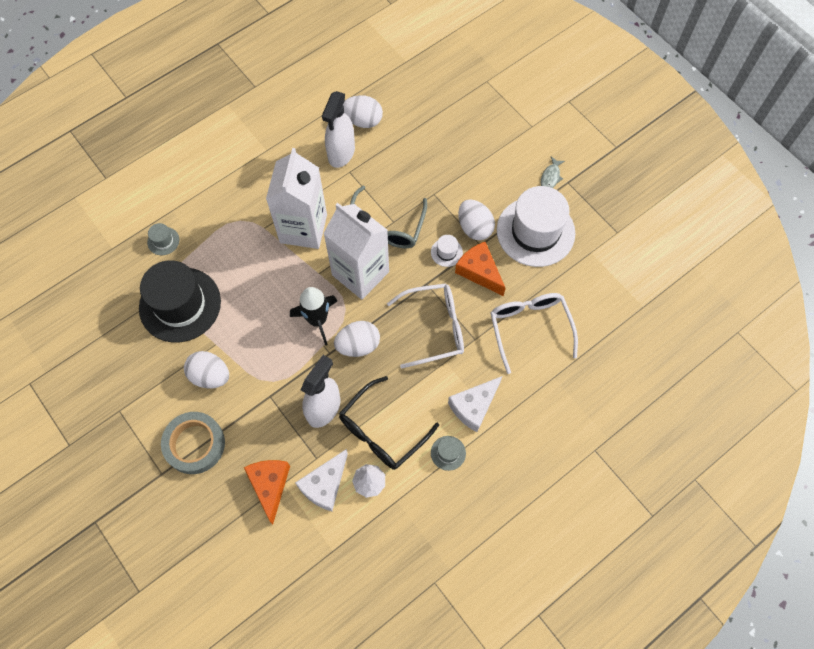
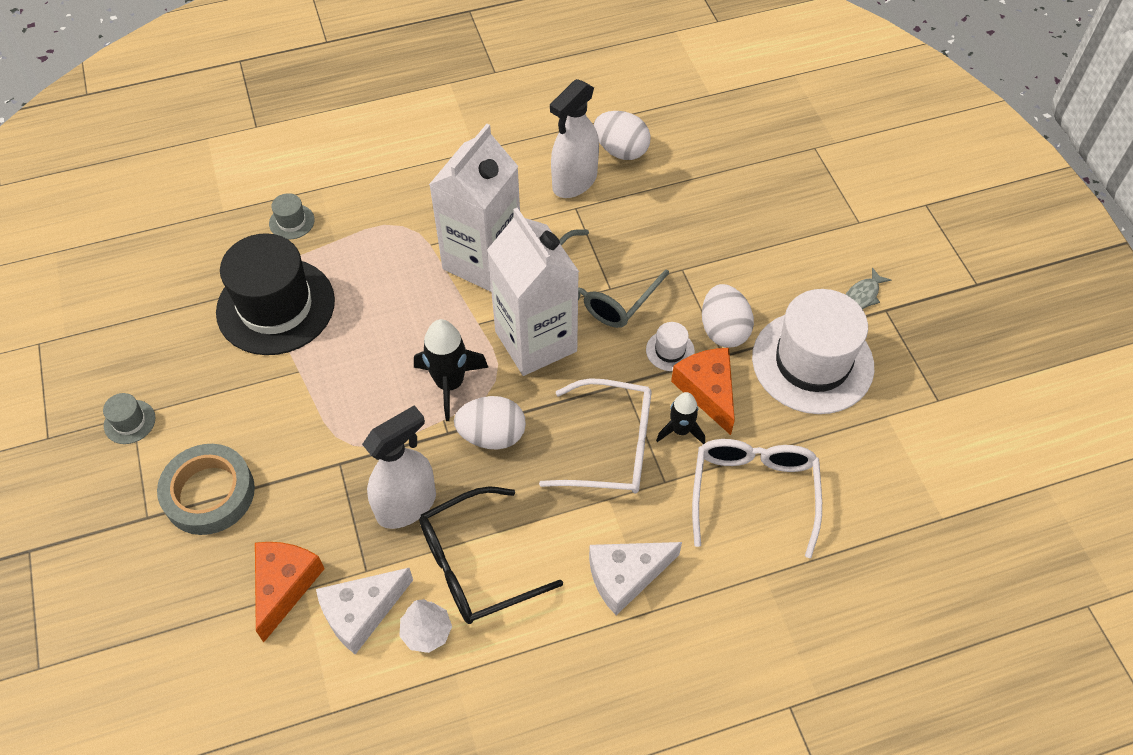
camera: 20 degrees right, 10 degrees down
(210, 376) = (272, 410): white egg -> none
(448, 453) = (560, 630): grey hat -> grey hat (129, 422)
(472, 303) = (680, 430): none -> black rocket

